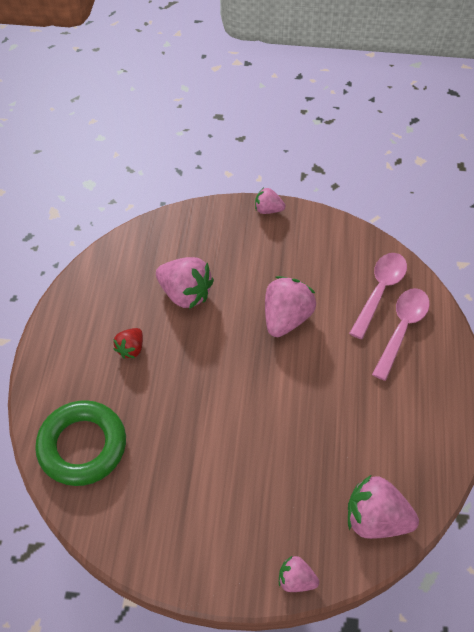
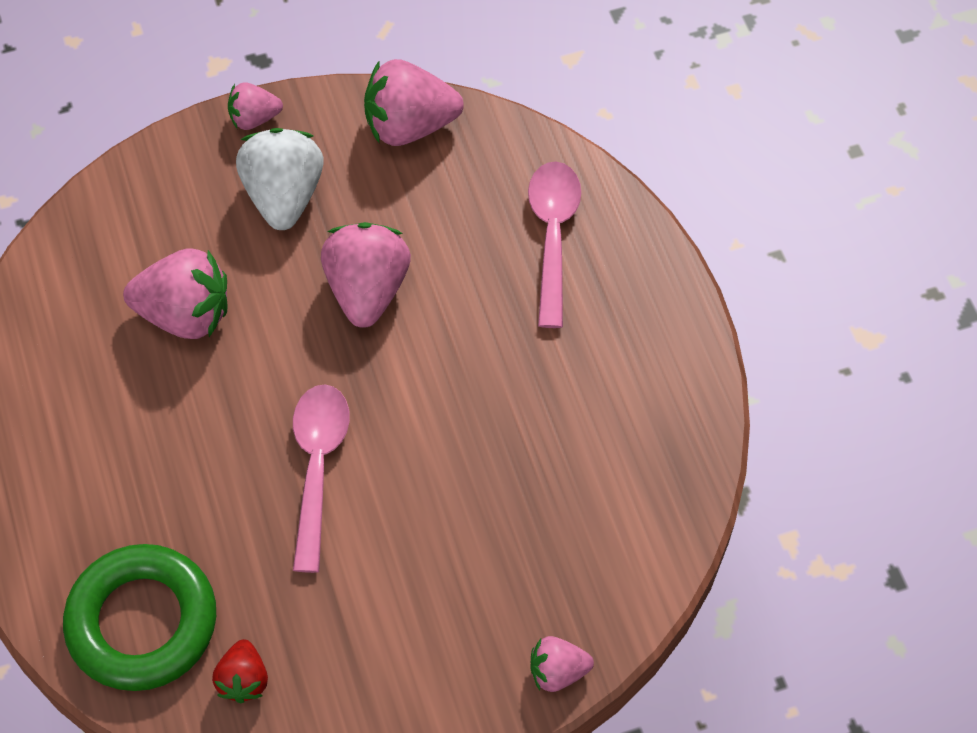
camera: 25 degrees left, 5 degrees up
(131, 349) = (141, 439): red strawberry -> red strawberry (243, 679)
(265, 253) = (284, 195): none -> white strawberry
(375, 519) = (633, 537): pink strawberry -> pink strawberry (409, 125)
(379, 291) = (493, 188): pink spoon -> pink spoon (317, 466)

